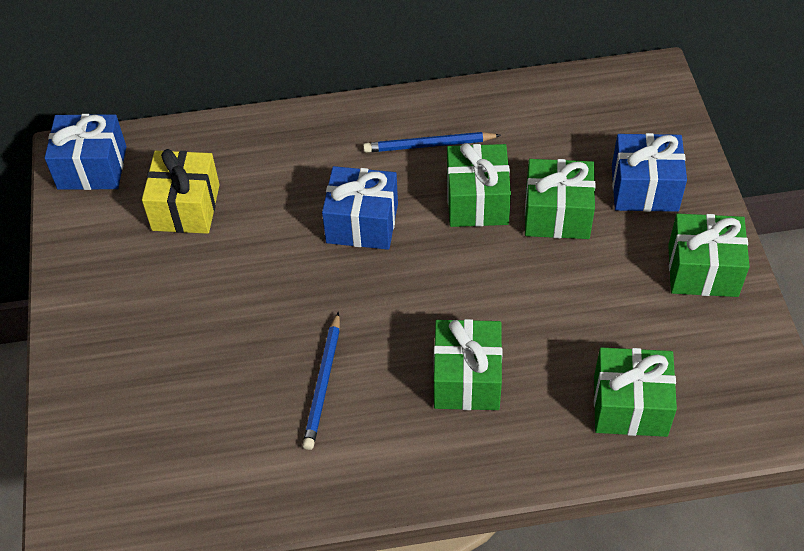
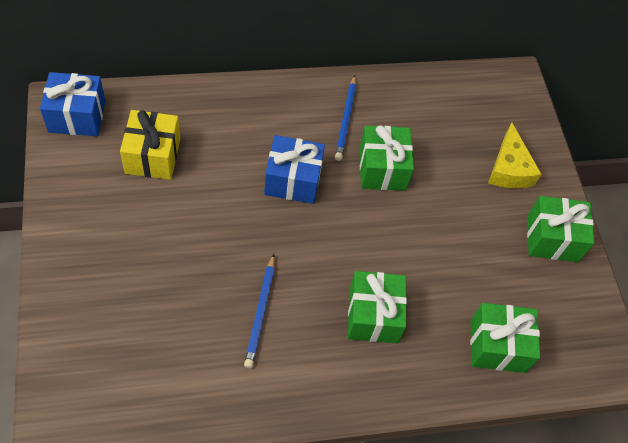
camera: 10 degrees left, 5 degrees up
(429, 145) = (345, 119): blue pencil -> blue pencil turned 75 degrees counterclockwise
(557, 214) = (443, 184): green gift -> none
(644, 188) = (509, 169): blue gift -> yellow cheese

